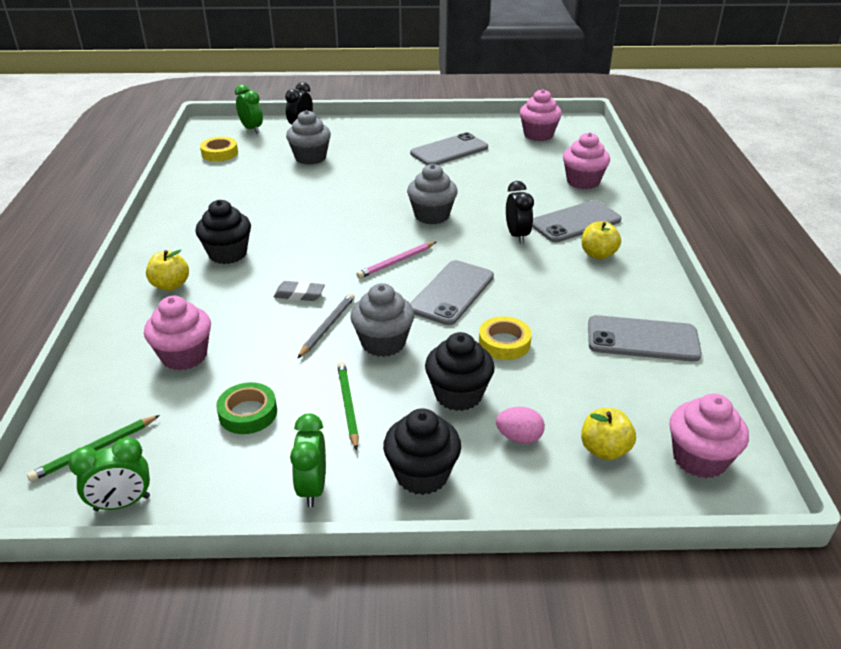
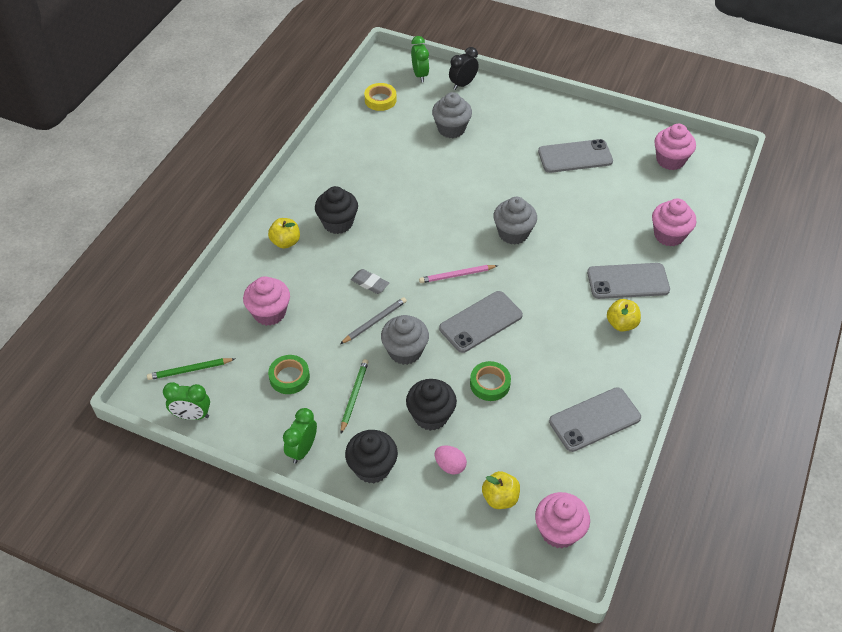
camera: 25 degrees right, 15 degrees up
(504, 343) = (490, 384): yellow tape -> green tape
(517, 235) = (569, 280): black clock -> none
(642, 339) = (595, 420): grey phone -> grey phone turned 60 degrees counterclockwise

